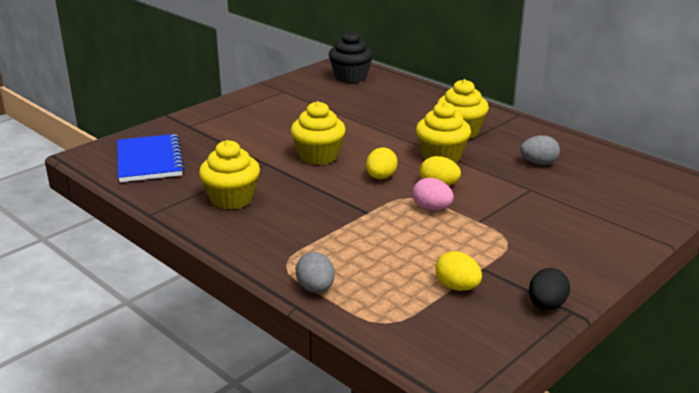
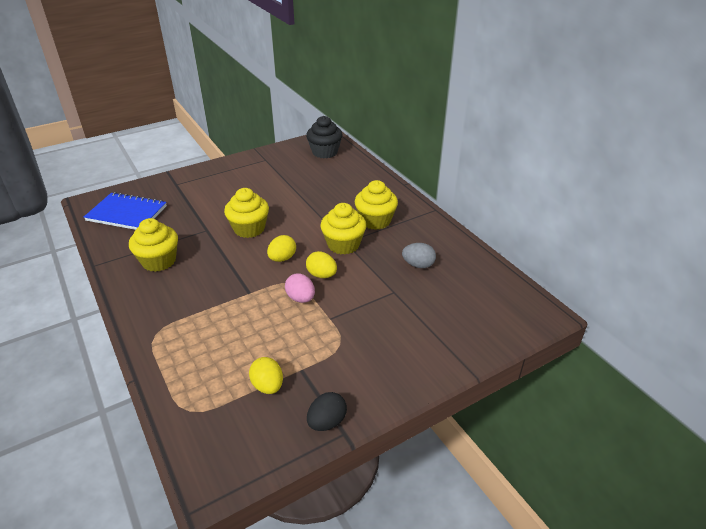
camera: 15 degrees right, 10 degrees up
(149, 160) = (127, 213): blue notebook -> blue notebook turned 75 degrees counterclockwise
(315, 288) = (160, 364): grey egg -> none

